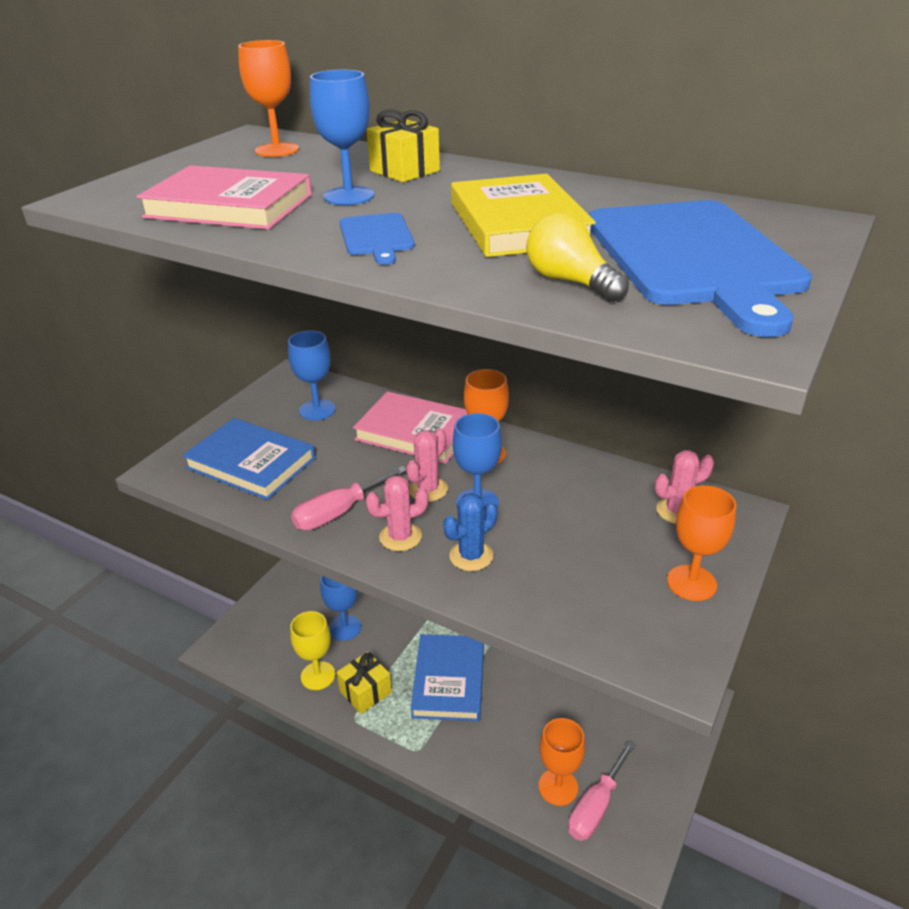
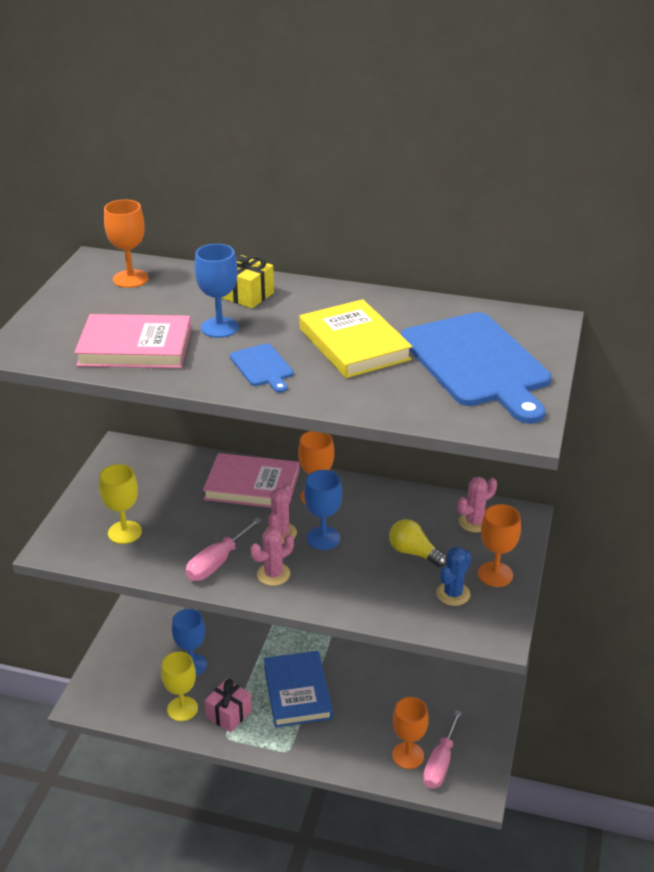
camera: 15 degrees left, 0 degrees up
(251, 463) = (124, 532): blue book -> yellow goblet
(317, 410) = (159, 477): blue goblet -> none
(365, 692) = (229, 714): yellow gift -> pink gift
(471, 556) = (332, 580): blue cactus -> blue cactus (453, 594)
(570, 282) = (407, 394): yellow light bulb -> yellow light bulb (414, 553)

